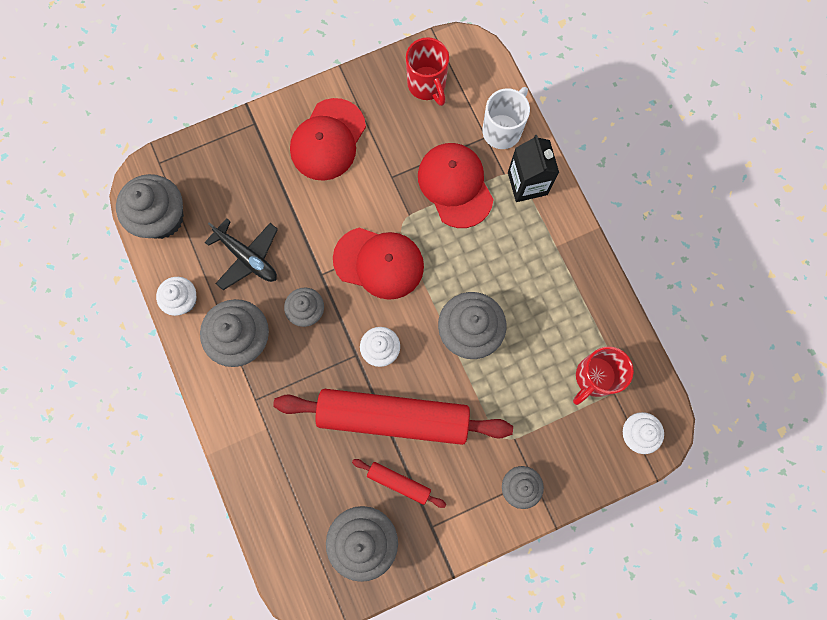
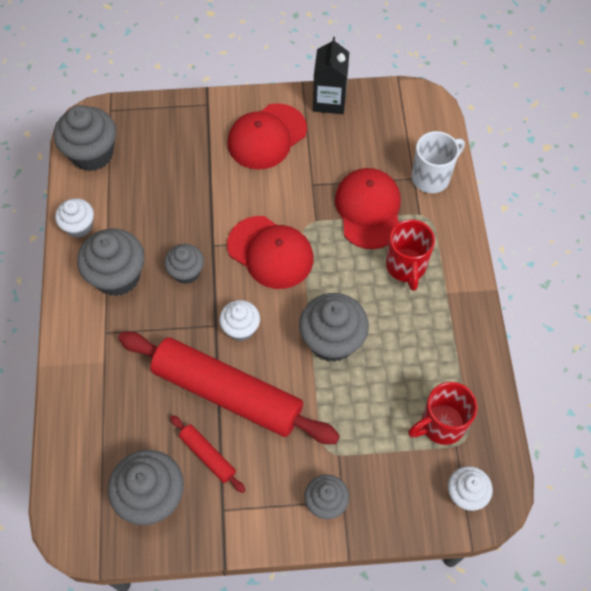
camera: 20 degrees right, 15 degrees down
(247, 257) = (152, 209): black plane -> none
(427, 85) = (375, 120): red mug -> red mug (406, 267)
(527, 183) = (438, 229): black carton -> black carton (329, 101)

